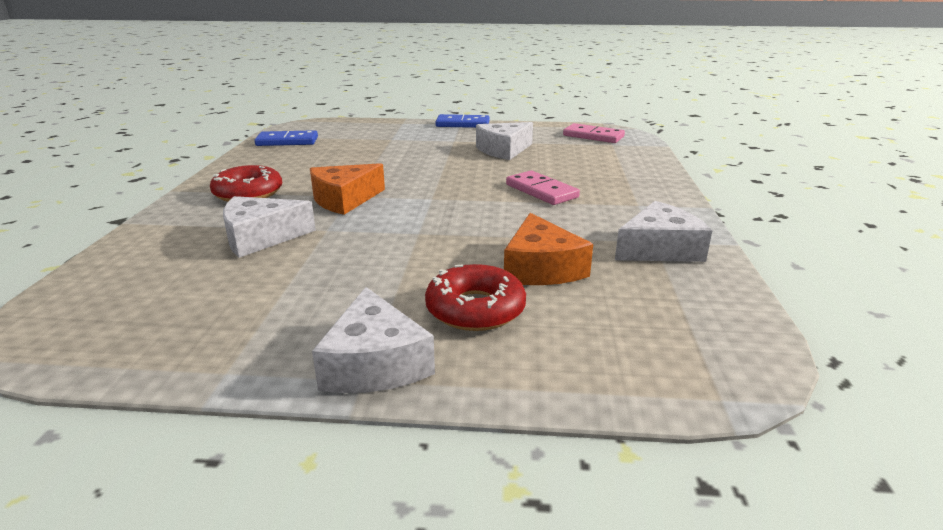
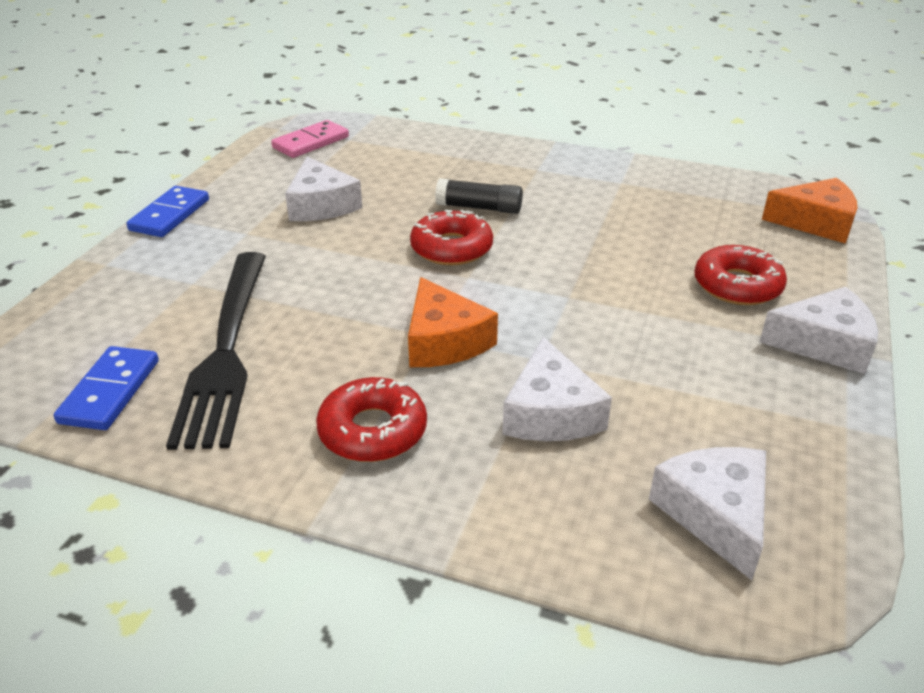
camera: 75 degrees left, 10 degrees up
(324, 154) = (226, 351): none -> black fork
(470, 189) = (451, 248): none -> red donut
(541, 191) = (479, 208): pink domino -> black glue stick
(541, 268) = (665, 242): orange cheese -> orange cheese (815, 222)
(659, 249) = (637, 184): white cheese -> white cheese (715, 514)

